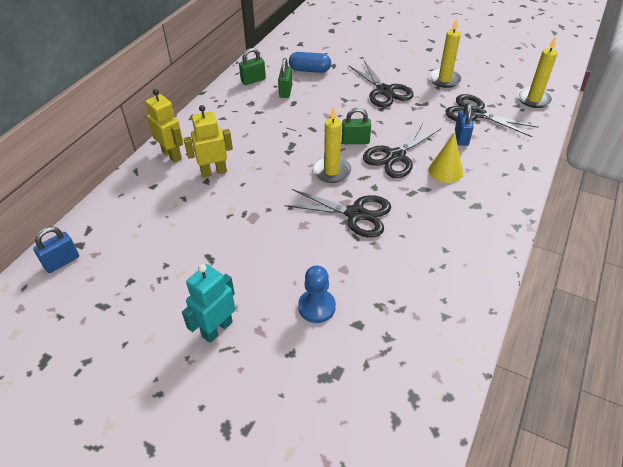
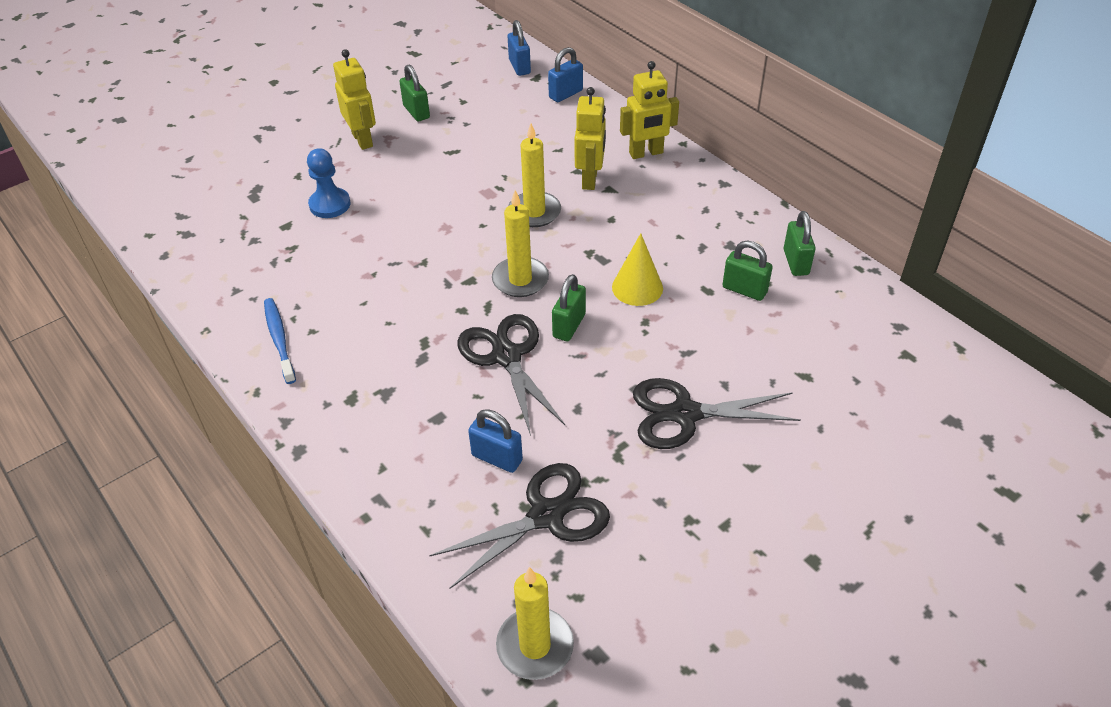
camera: 115 degrees right, 0 degrees up
(103, 217) = (565, 94): none -> blue padlock
(158, 308) = (416, 112): none -> green padlock
(217, 329) = (363, 140): turquoise robot -> yellow robot
(310, 70) = (800, 338): blue capsule -> none
(355, 214) = (428, 275): black scissors -> none
(444, 80) = (679, 525): yellow candle -> yellow candle (534, 212)
(445, 171) = (438, 398): yellow cone -> yellow cone (637, 287)
(466, 262) = (279, 340): none -> blue toothbrush

